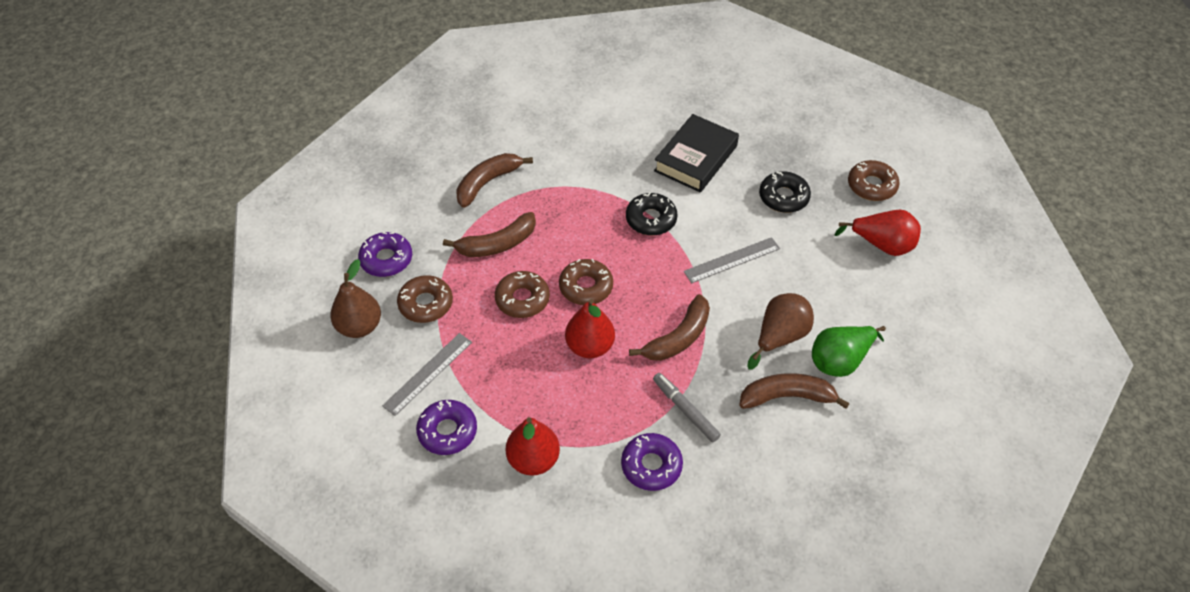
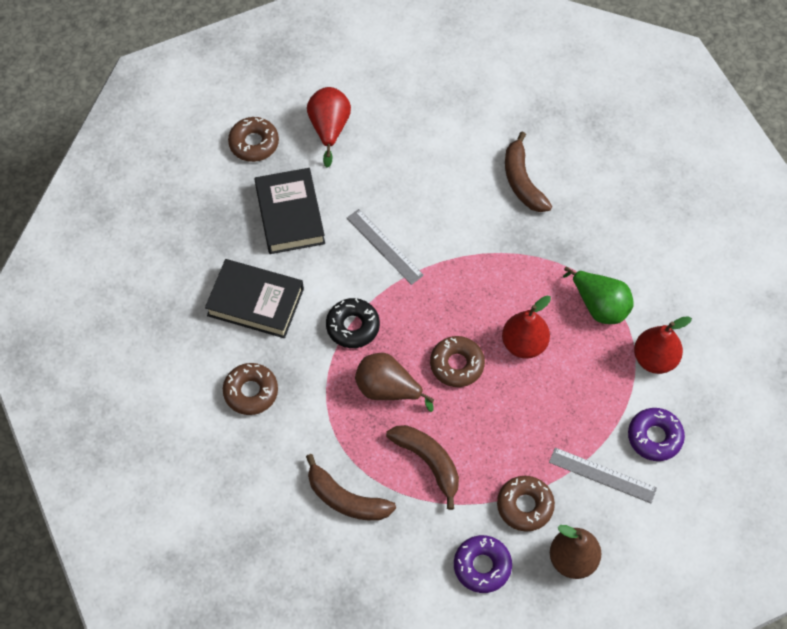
camera: 105 degrees left, 10 degrees up
(522, 299) = (490, 417): brown donut -> brown donut (251, 392)
(651, 466) = (625, 268): purple donut -> none
(678, 338) = (489, 274): brown banana -> none
(685, 410) = (563, 254): grey marker -> none
(780, 337) = (462, 195): brown pear -> brown pear (388, 389)
(783, 197) = (290, 215): black donut -> black book
(840, 361) = (472, 148): green pear -> green pear (599, 306)

